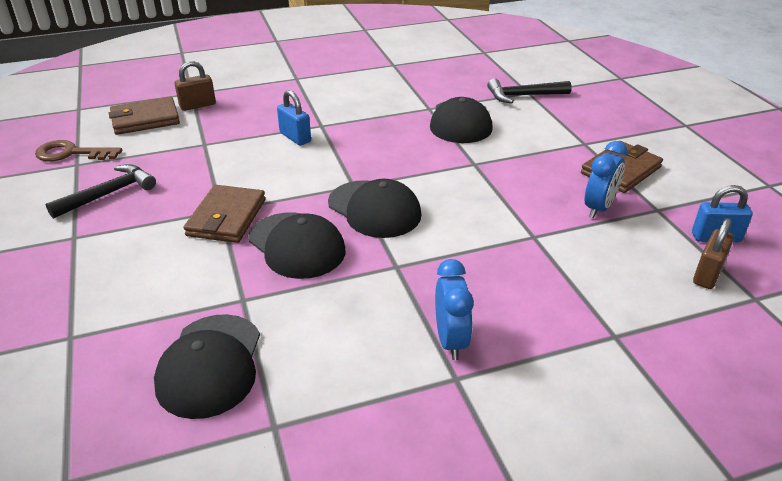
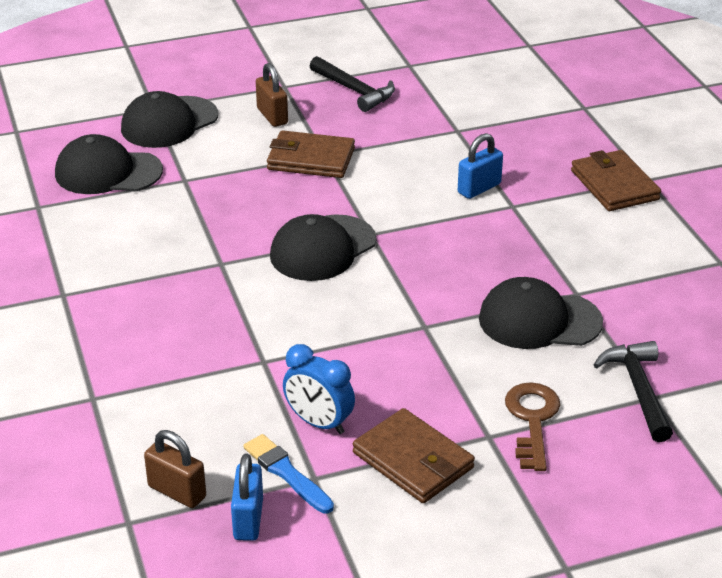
camera: 90 degrees right, 0 degrees up
(71, 153) = (430, 58): brown key -> brown key (532, 420)
(145, 119) = (509, 87): brown wallet -> brown wallet (614, 185)
(197, 105) = (550, 115): brown padlock -> brown padlock (272, 116)
(296, 245) = (261, 202): black cap -> black cap (169, 122)
(451, 341) = (109, 293): blue clock -> none
(659, 221) = (287, 473): none -> blue brush

